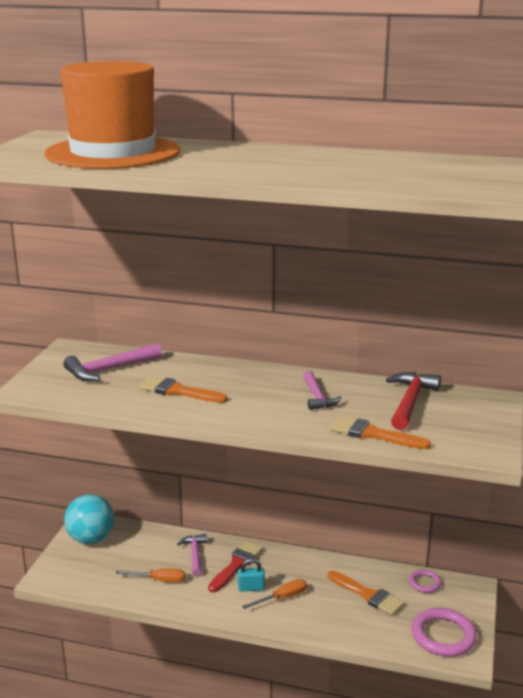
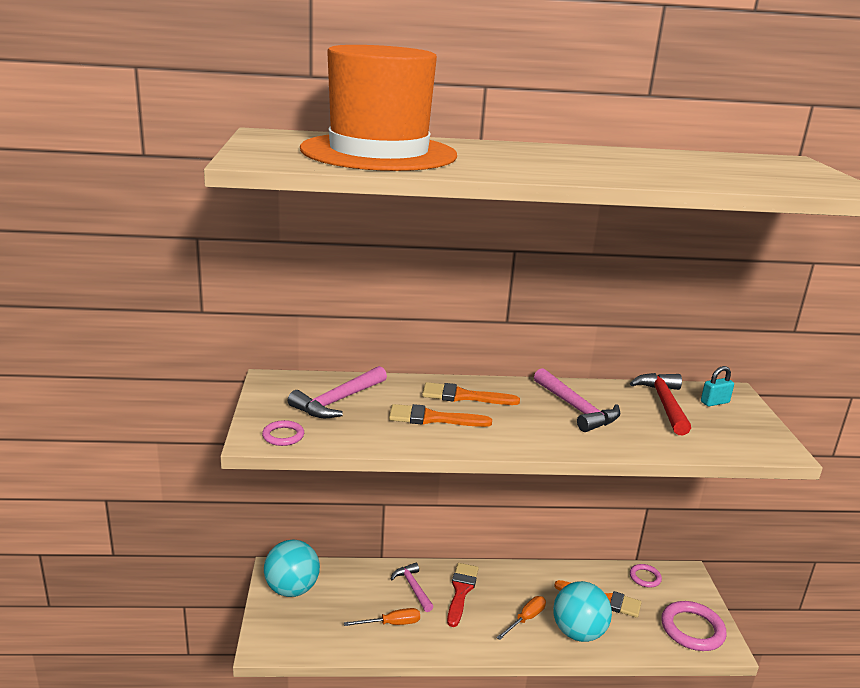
camera: 20 degrees left, 0 degrees up
(44, 391) = (283, 436): none -> pink ring
(251, 588) = (489, 614): turquoise padlock -> turquoise padlock (714, 402)
(317, 397) = (576, 408): pink hammer -> pink hammer, size x1.51
(325, 617) = (578, 632): none -> turquoise ball
(373, 434) = (662, 443): orange brush -> orange brush (463, 396)

